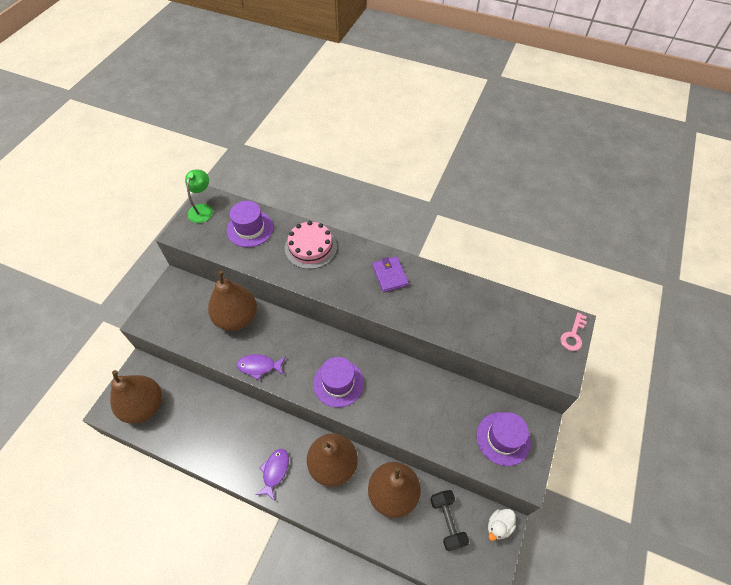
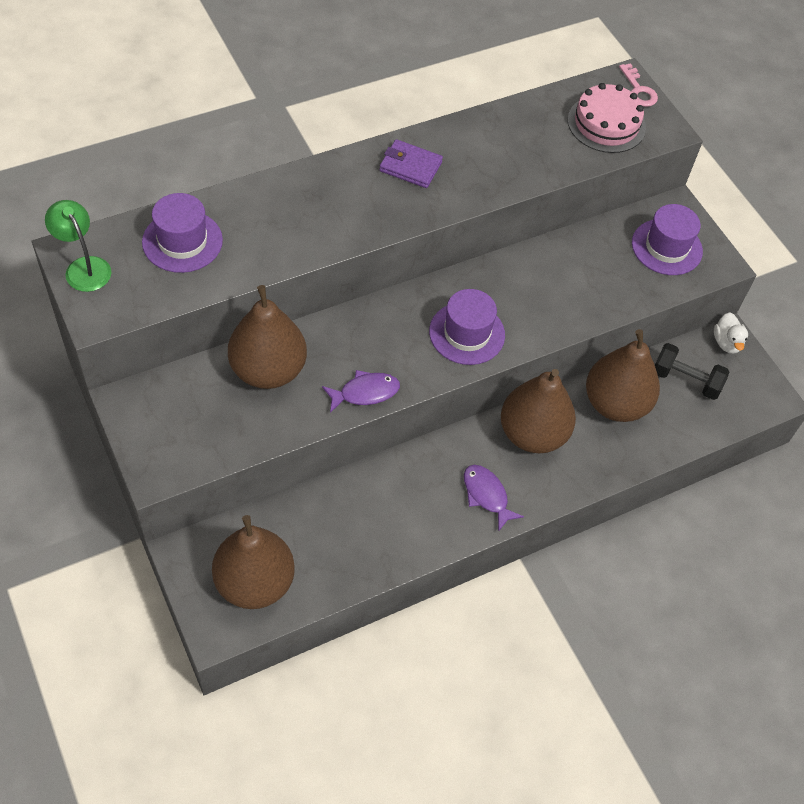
camera: 55 degrees left, 0 degrees up
(259, 366) = (365, 392): purple fish -> purple fish turned 150 degrees counterclockwise
(310, 247) = (285, 205): pink cake -> pink cake (606, 123)

